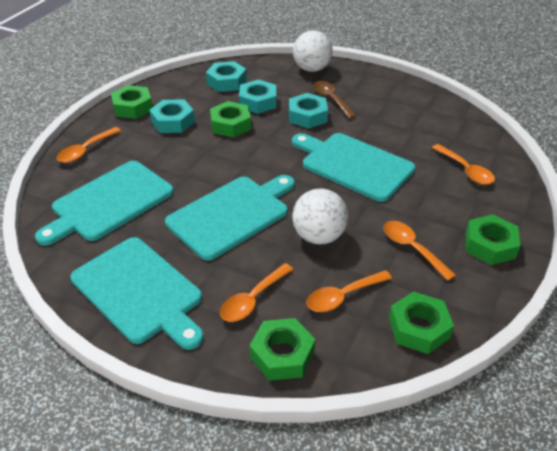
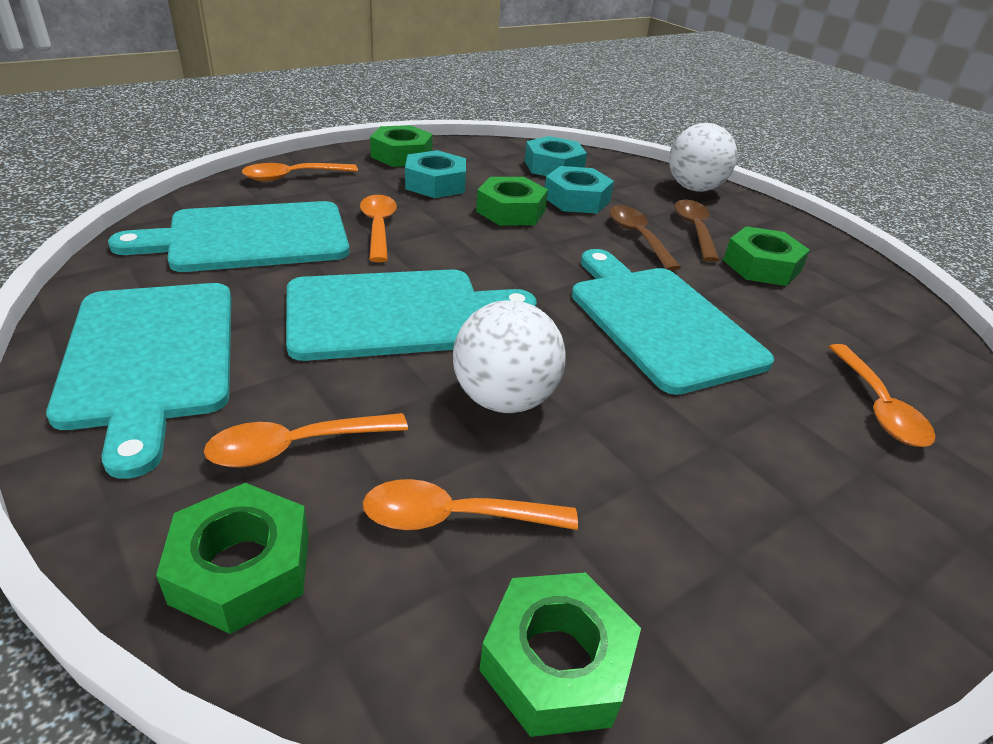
camera: 25 degrees right, 5 degrees down
(307, 116) = (637, 237): turquoise nut -> brown spoon
(412, 248) = (665, 494): orange spoon -> orange spoon (378, 227)
(490, 245) = (849, 564): green nut -> green nut (761, 266)

